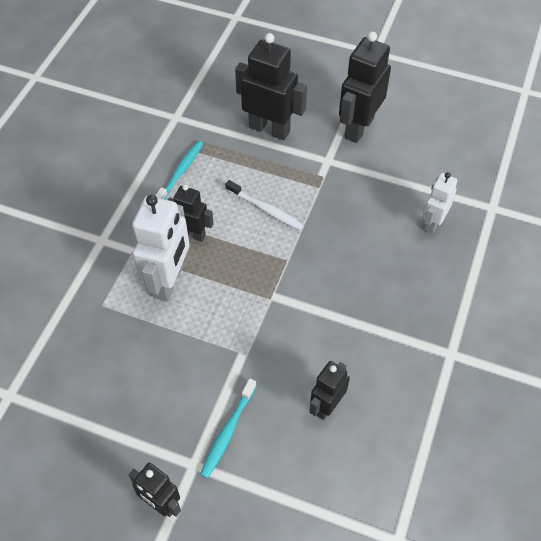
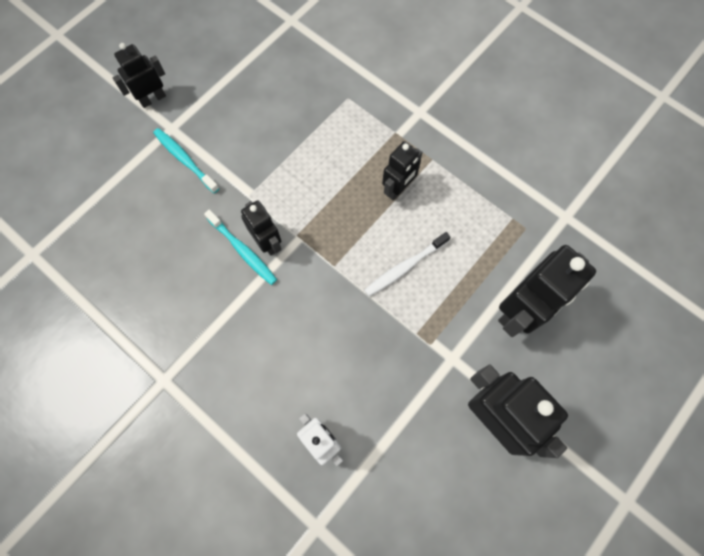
camera: 110 degrees right, 15 degrees up
(169, 281) = (351, 155): white robot -> none
(180, 172) = (483, 200): turquoise toothbrush -> turquoise toothbrush (243, 251)
(326, 406) = (168, 244): black robot -> black robot (267, 242)

